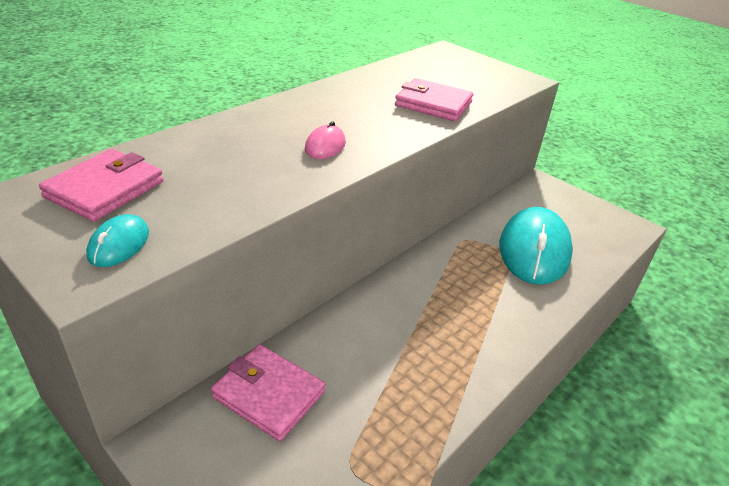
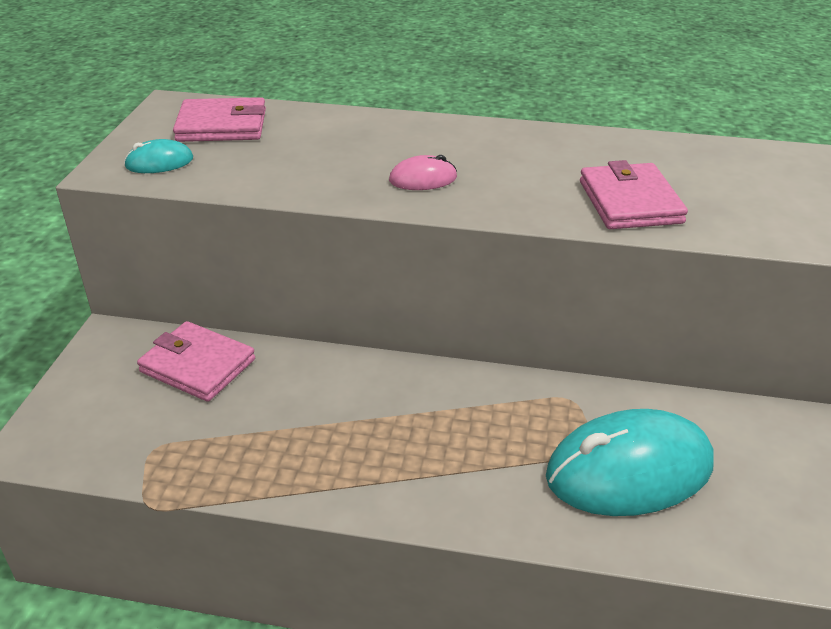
camera: 60 degrees right, 0 degrees up
(269, 394) = (198, 365): pink wallet -> pink wallet turned 60 degrees counterclockwise

